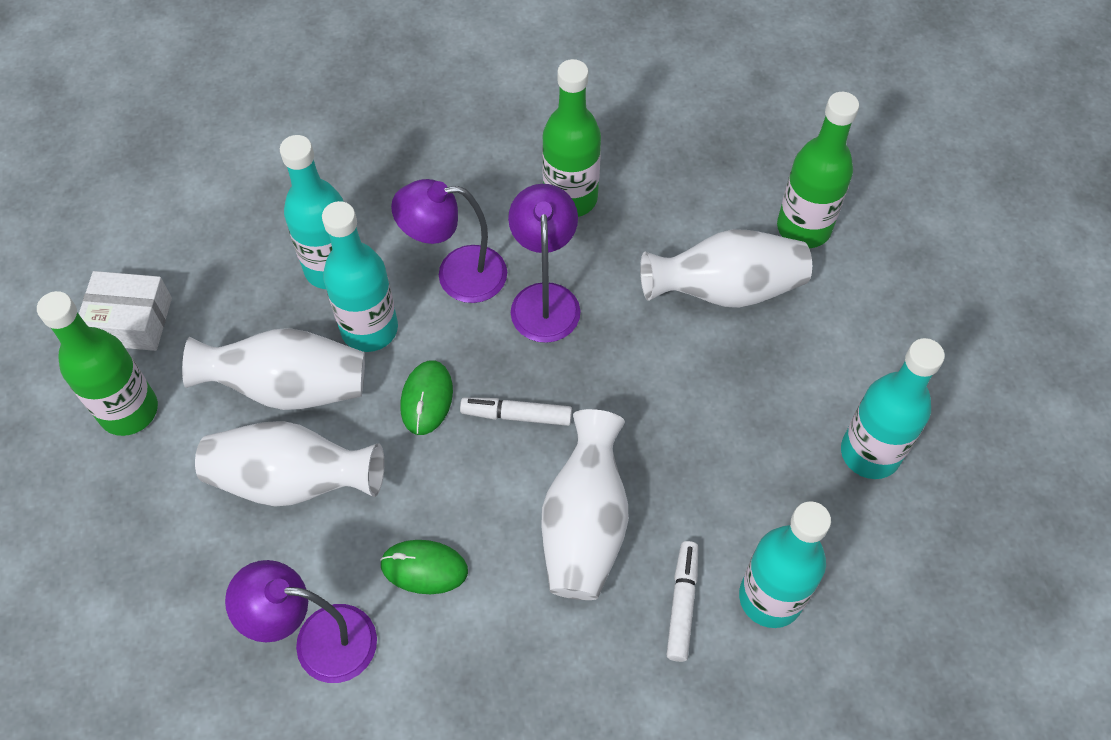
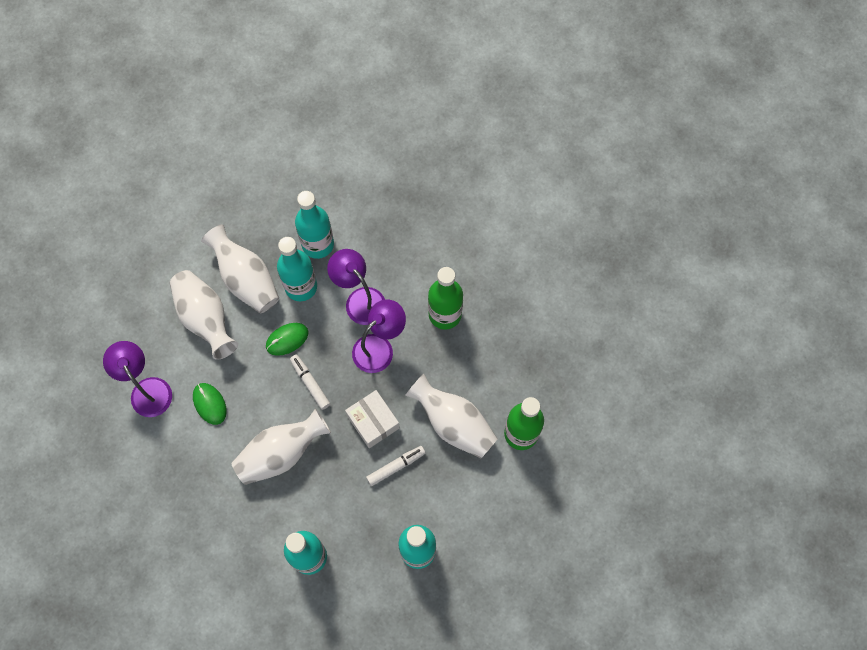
camera: 50 degrees right, 10 degrees up
(129, 411) = (183, 226): green bottle -> none
(131, 321) = (223, 188): white box -> white box (373, 422)
(682, 604) = (277, 521): white marker -> white marker (396, 466)

